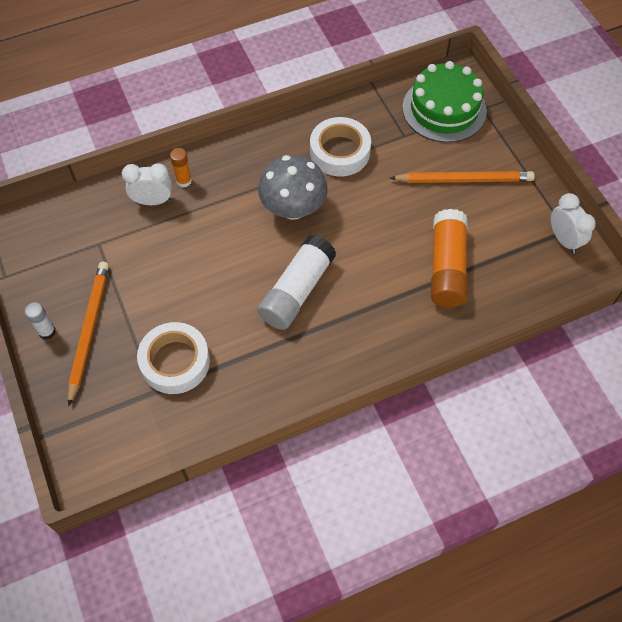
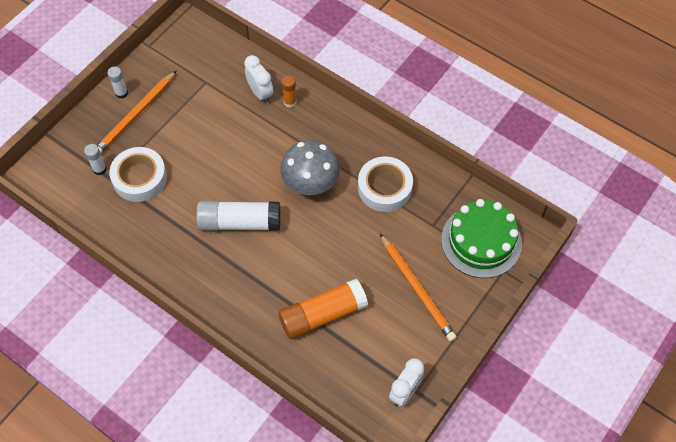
camera: 60 degrees right, 0 degrees up
(89, 330) = (136, 115): orange pencil -> orange pencil turned 150 degrees clockwise
(133, 398) = (99, 169): none -> white glue stick

